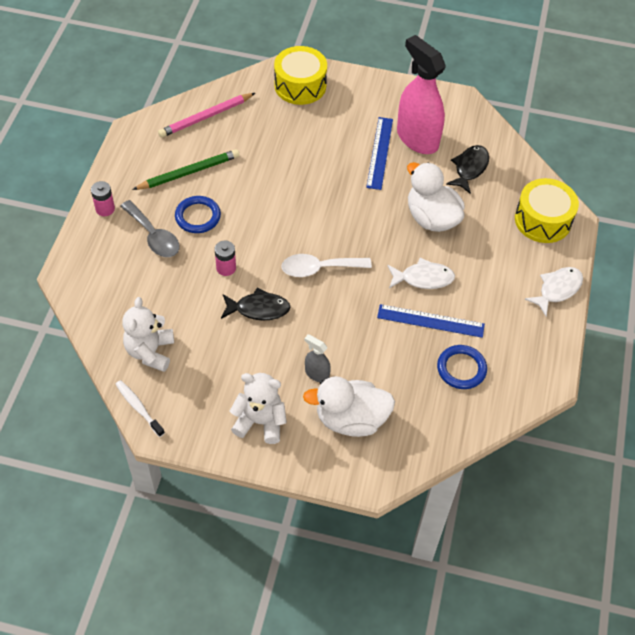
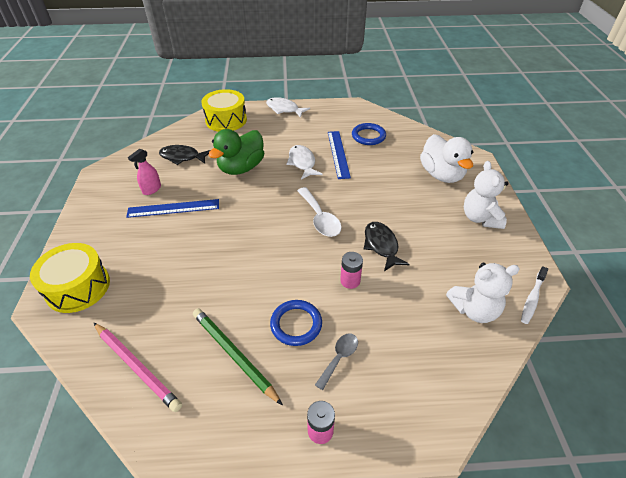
camera: 105 degrees left, 10 degrees down
(153, 236) = (339, 358): grey spoon -> grey spoon, size x0.63
(317, 374) = (418, 198): grey spray bottle -> none
(417, 138) = (151, 189): pink spray bottle -> pink spray bottle, size x0.45
(431, 218) = (241, 168): white duck -> green duck

